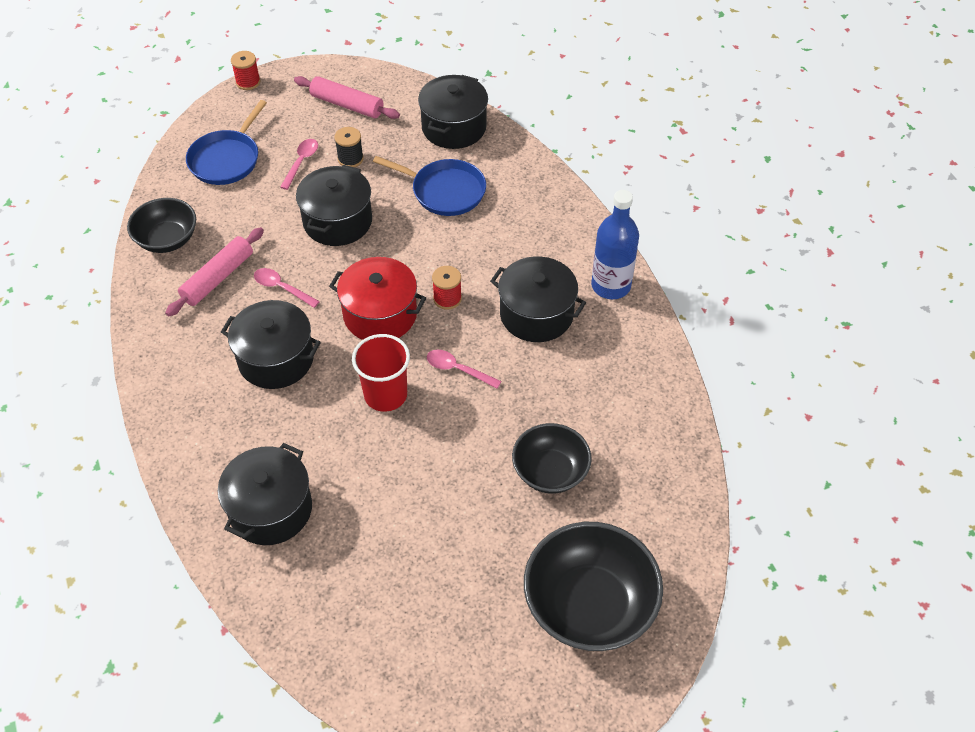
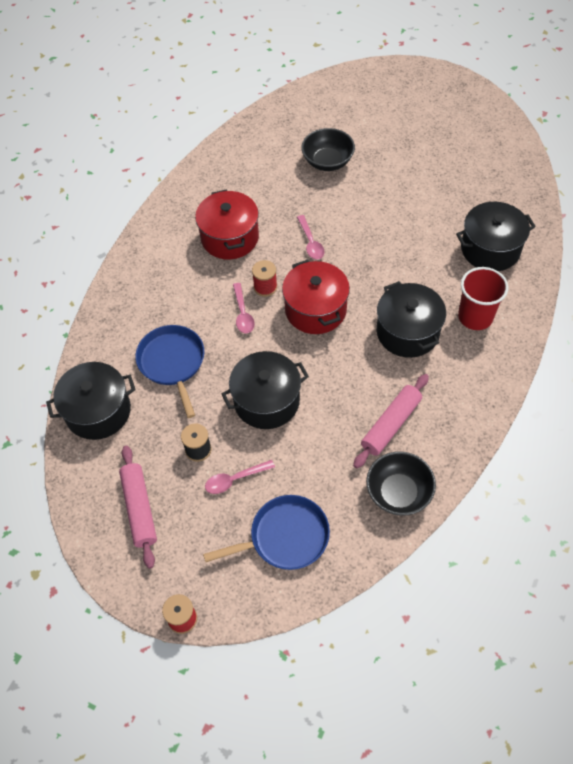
camera: 130 degrees left, 5 degrees up
(218, 278) = (391, 425): pink rolling pin -> pink rolling pin turned 45 degrees counterclockwise
(282, 288) = (356, 379): pink spoon -> pink spoon (243, 313)
(385, 395) = (366, 260): red cup -> red cup (475, 317)
(536, 314) = (230, 237): black pot -> red pot
(589, 605) = (379, 104): black bowl -> none
(611, 286) = (169, 220): blue bottle -> none

